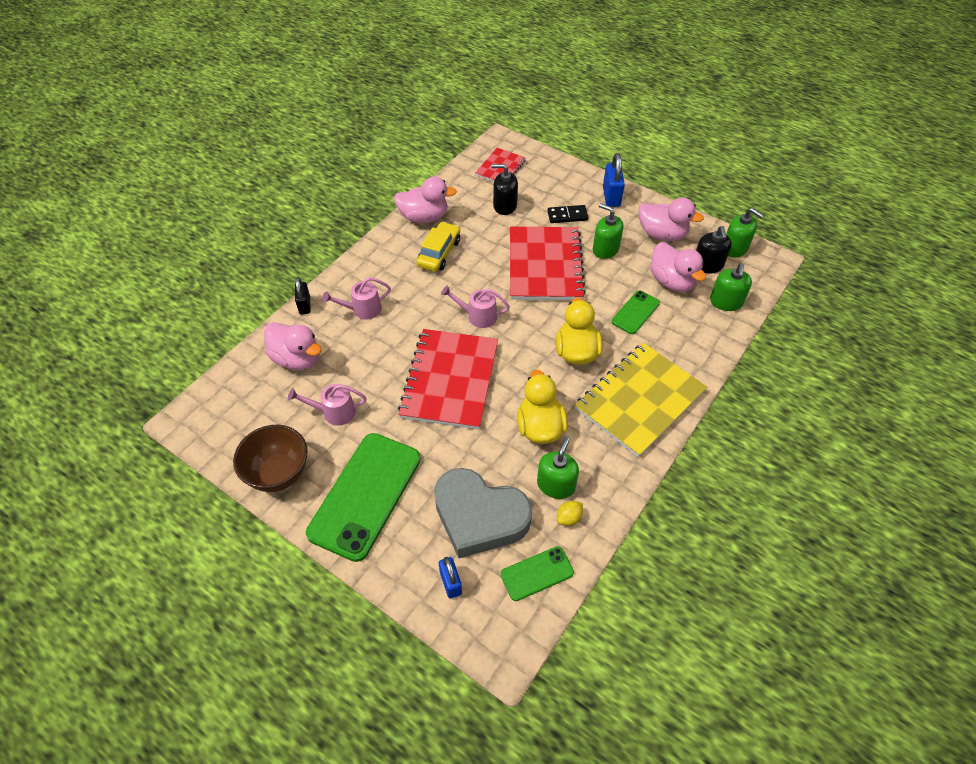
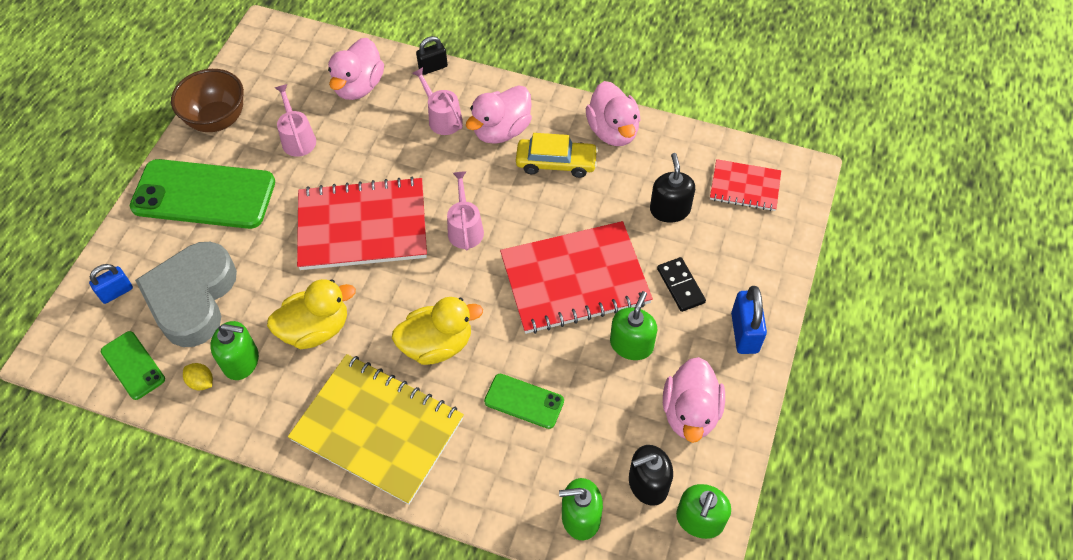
camera: 75 degrees right, 5 degrees up
(611, 197) = (744, 333): blue padlock -> blue padlock turned 75 degrees counterclockwise
(672, 281) = (597, 439): pink duck -> pink duck (501, 130)

